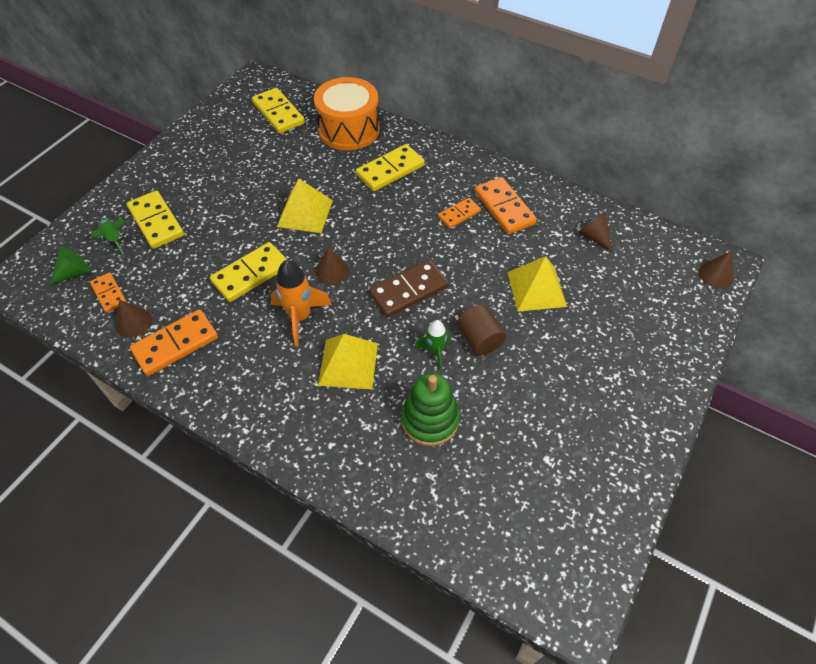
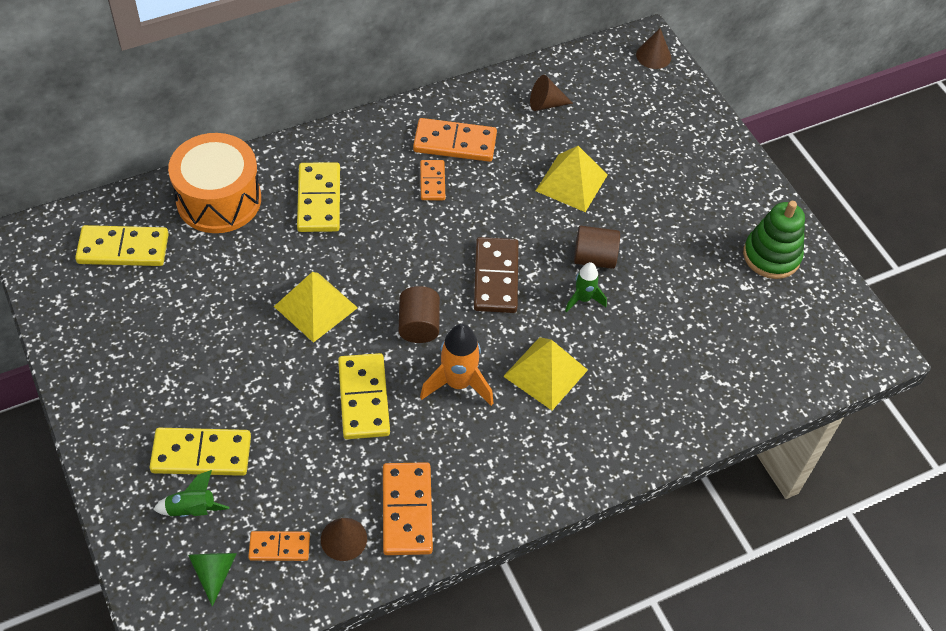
camera: 60 degrees left, 0 degrees up
(332, 271) = (419, 325): brown cone -> brown cylinder
(430, 420) = (651, 344): green stacking toy -> green stacking toy (771, 256)

